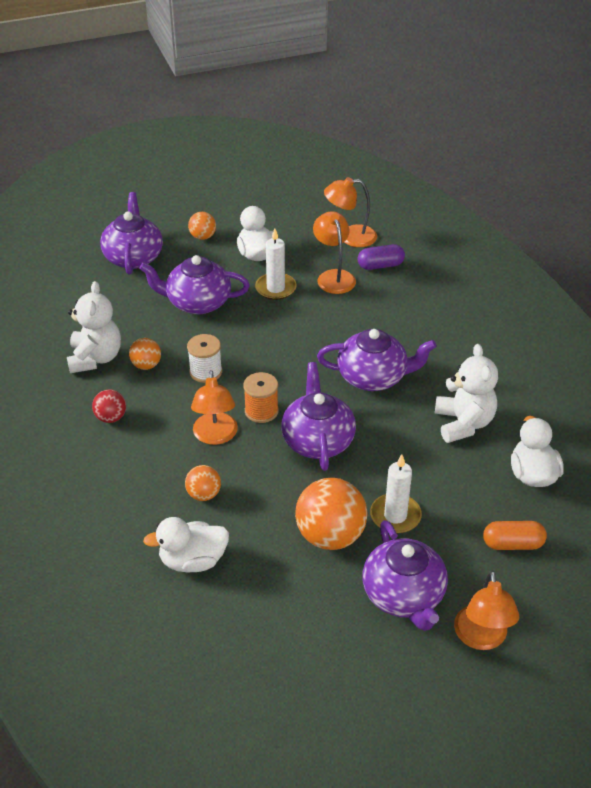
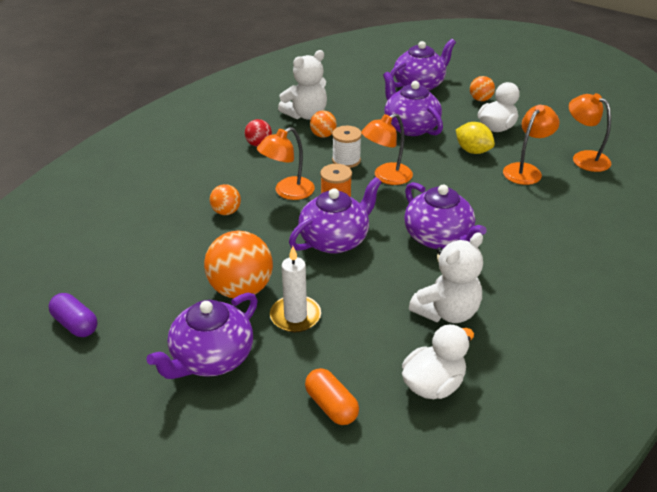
camera: 55 degrees right, 5 degrees down
(193, 560) = (159, 235): white duck -> none
(275, 288) = (473, 151): white candle -> yellow lemon
(380, 265) = (575, 186): purple capsule -> purple capsule (75, 324)
(481, 638) = (200, 429): orange lamp -> orange lamp (386, 177)

